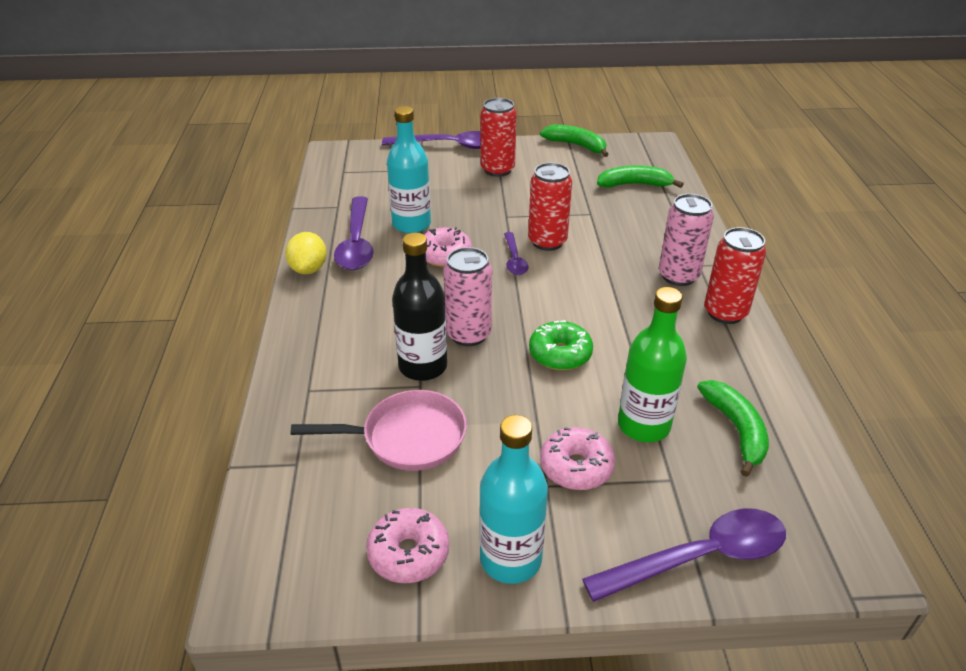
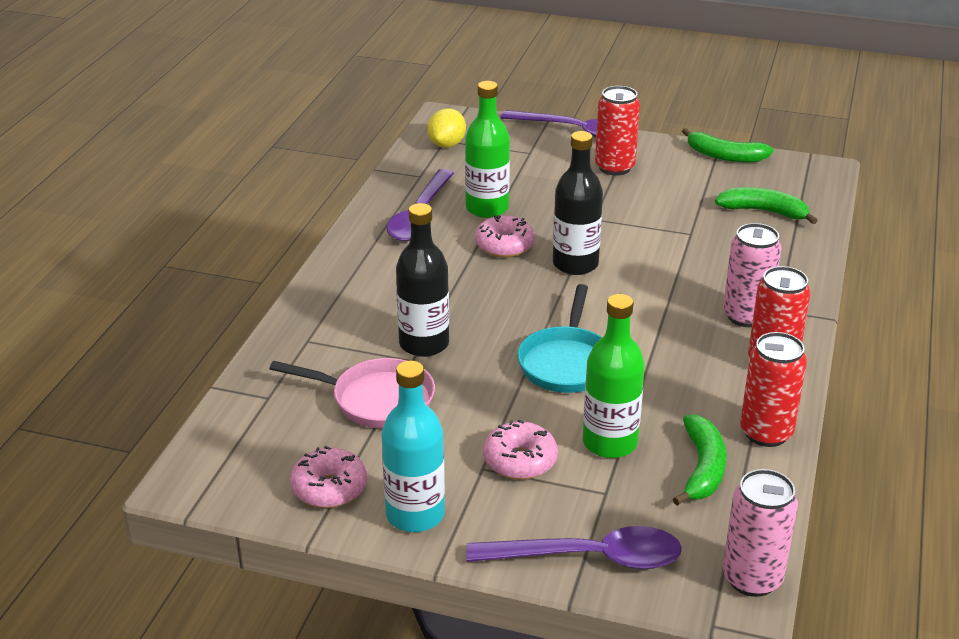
camera: 20 degrees right, 5 degrees down
(309, 269) = (360, 232): yellow lemon -> yellow lemon (447, 144)
(411, 224) = (487, 208): turquoise bottle -> green bottle
(468, 334) = (485, 325): pink can -> pink can (752, 578)
(514, 259) = (575, 264): purple spoon -> black bottle
(547, 242) = (622, 253): red can -> red can (766, 433)
(560, 354) = (566, 362): green donut -> turquoise pan
(576, 145) = (724, 156): green banana -> green banana turned 150 degrees clockwise

